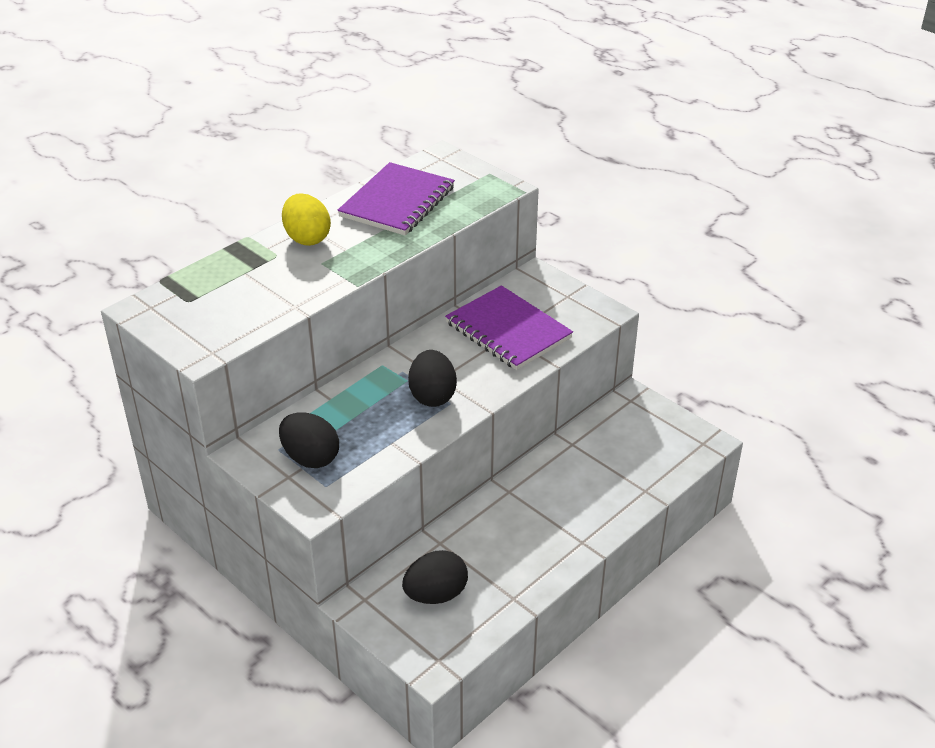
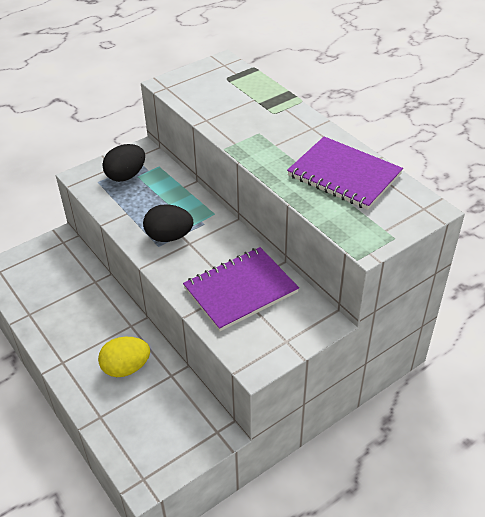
camera: 100 degrees right, 5 degrees up
(307, 238) = (294, 127): yellow egg -> yellow egg (126, 368)
(436, 594) = (50, 275): black egg -> none

